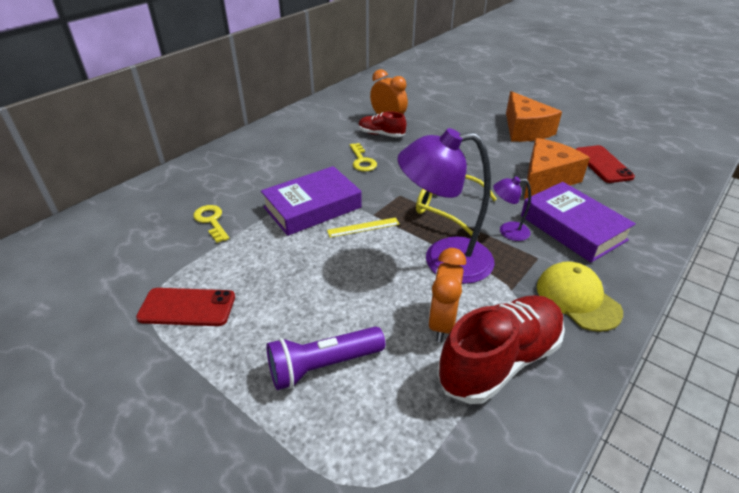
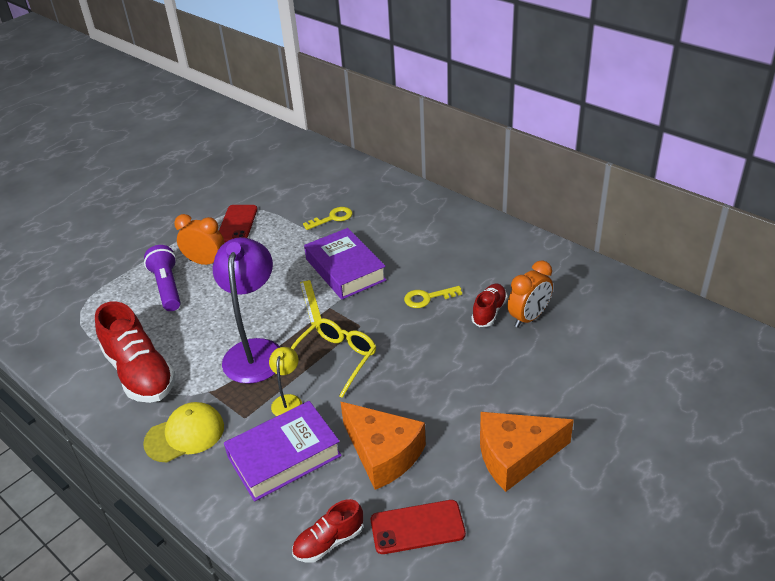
camera: 95 degrees right, 0 degrees up
(442, 323) = (185, 345): orange clock -> orange clock (206, 262)
(507, 231) = (288, 401): purple lamp -> yellow lamp
(639, 199) = (329, 542): none -> red shoe

